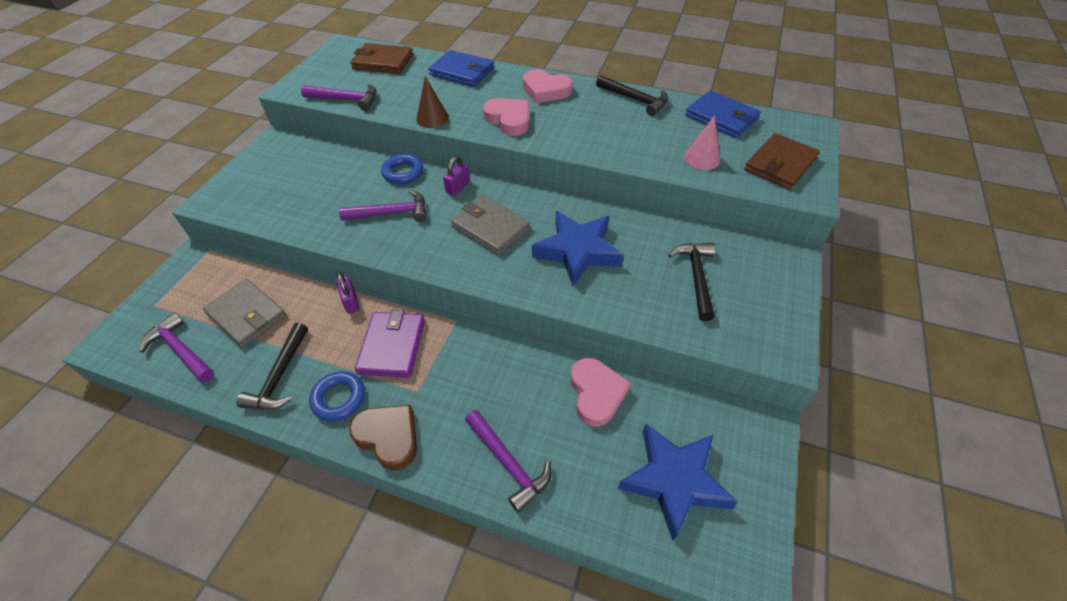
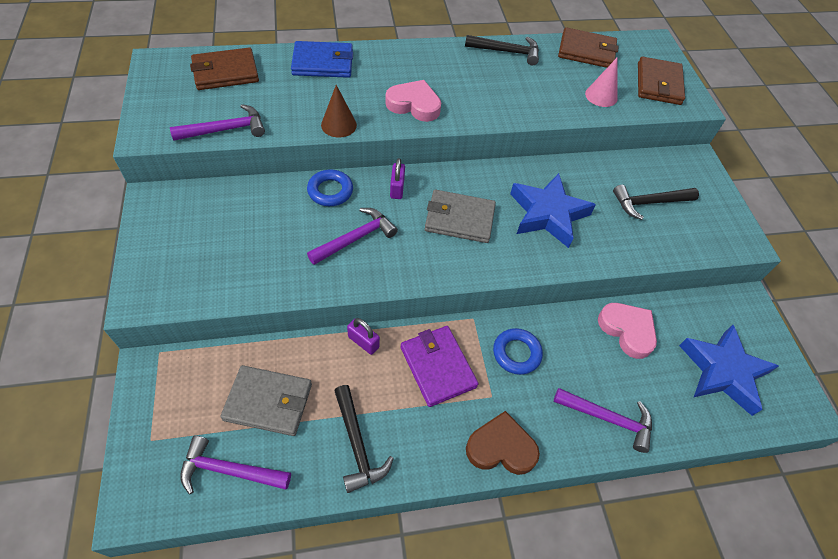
camera: 35 degrees left, 5 degrees up
(339, 398) = (430, 437): blue ring -> blue ring (516, 353)
(545, 90) = (421, 63): pink heart -> none
(696, 277) = (649, 203): black hammer -> black hammer turned 75 degrees counterclockwise
(721, 117) = (586, 51): blue wallet -> brown wallet

